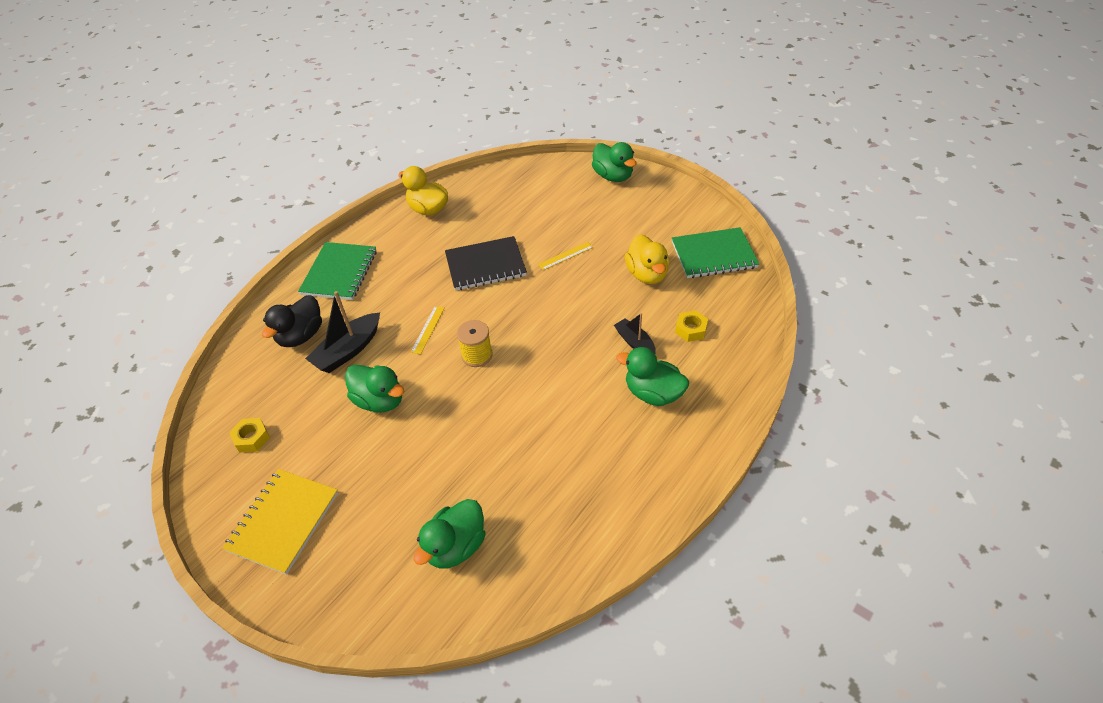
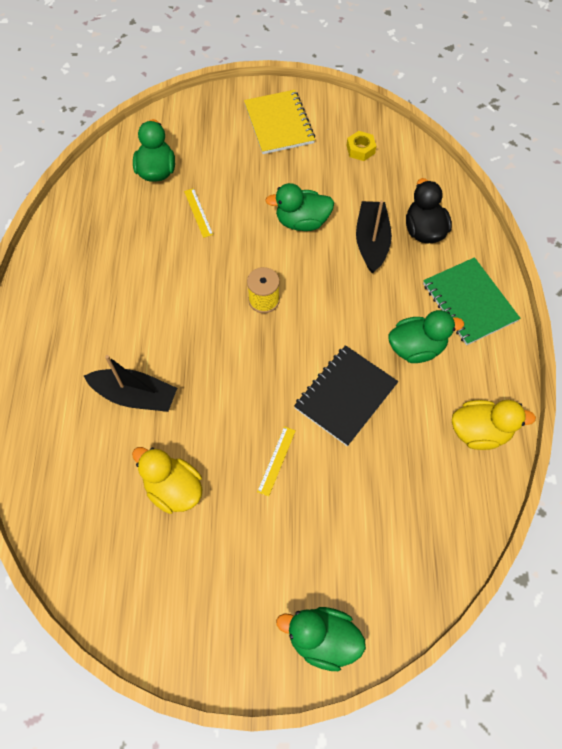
camera: 140 degrees right, 15 degrees up
(428, 329) = (328, 297): yellow ruler -> yellow ruler (198, 212)
(634, 342) = (135, 395): black boat -> black boat, size x1.62
(653, 393) = (88, 354): green duck -> green duck (416, 348)
(691, 329) = (89, 443): yellow nut -> none
(713, 255) = (116, 567): green notebook -> none

